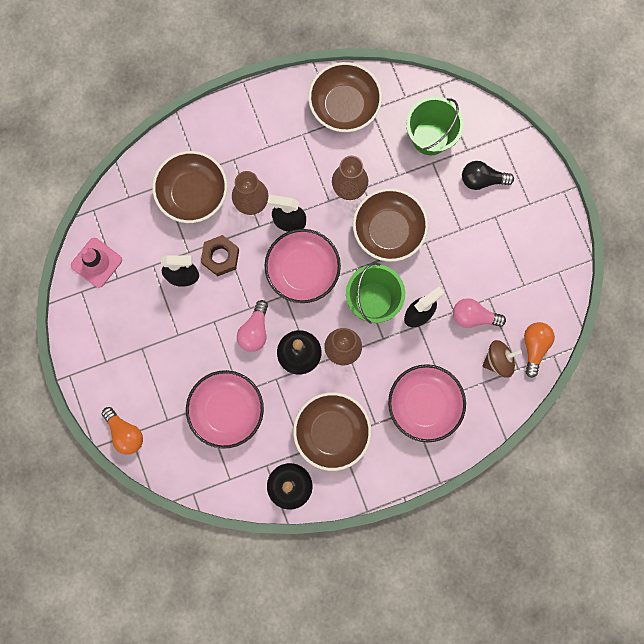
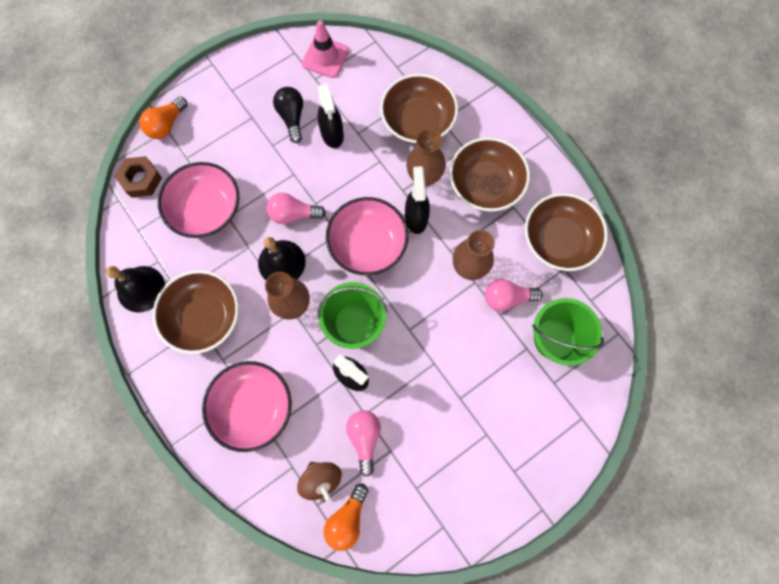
camera: 75 degrees right, 5 degrees down
(220, 257) = (360, 163): brown nut -> brown nut (141, 180)
(384, 165) = (506, 298): none -> pink light bulb
(388, 231) = (436, 320): brown bowl -> brown bowl (485, 185)
(482, 180) = (525, 408): black light bulb -> black light bulb (292, 117)
(534, 347) = (347, 518): orange light bulb -> orange light bulb turned 120 degrees clockwise

